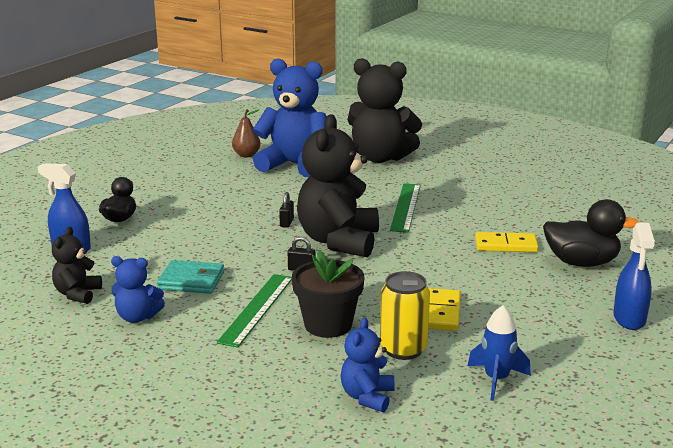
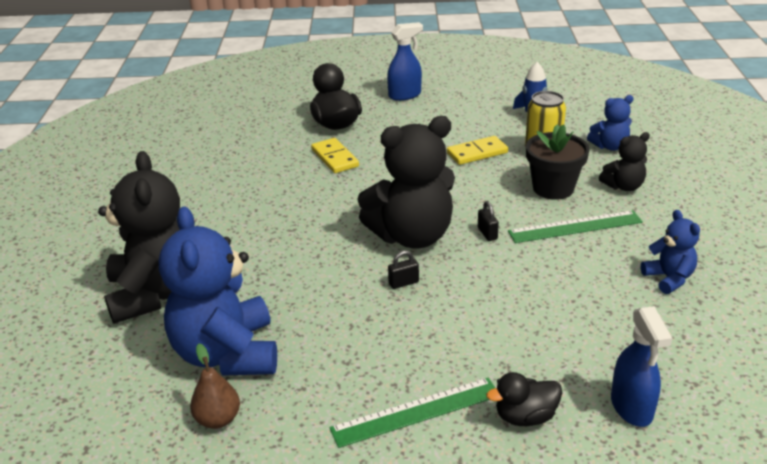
camera: 120 degrees left, 10 degrees up
(77, 294) = (691, 337): black teddy bear -> black teddy bear (623, 186)
(191, 281) = (580, 282): turquoise wallet -> none
(405, 207) = (296, 227): green ruler -> green ruler (416, 412)

